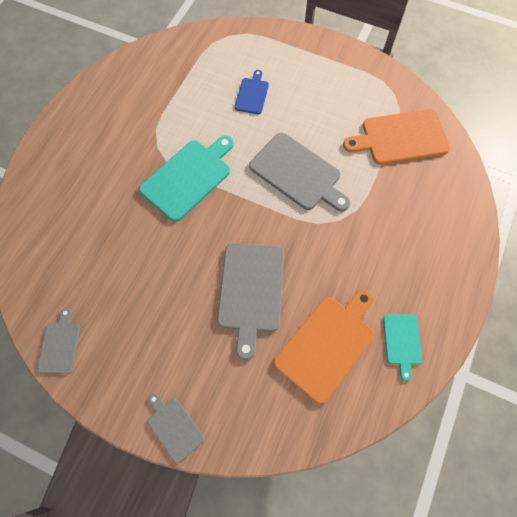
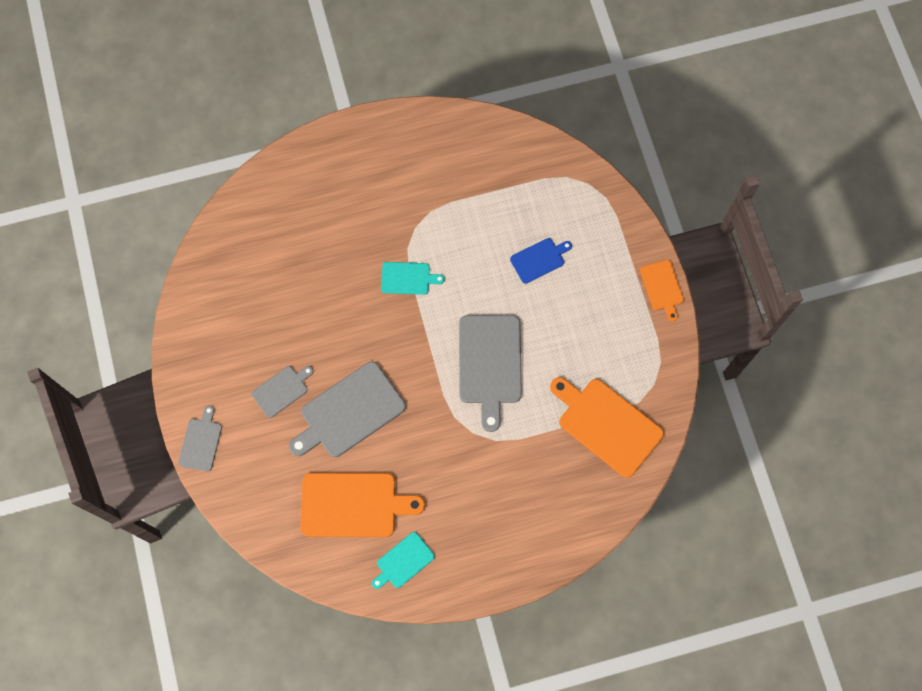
camera: 50 degrees right, 5 degrees up
(60, 345) = (192, 308): grey cutting board -> grey cutting board (282, 390)
(188, 177) = (408, 278): turquoise cutting board -> turquoise cutting board, size x0.54
(333, 46) = (662, 287): none -> orange cutting board

